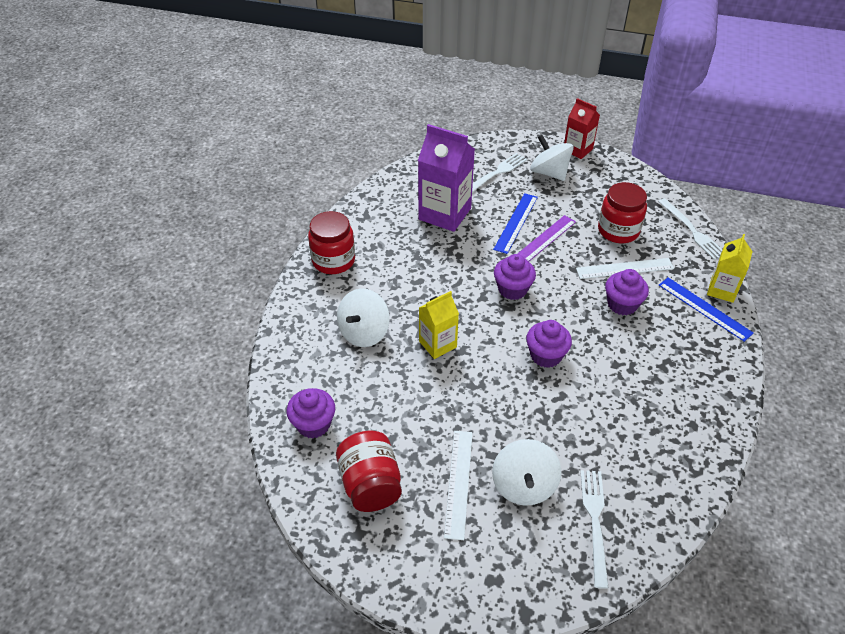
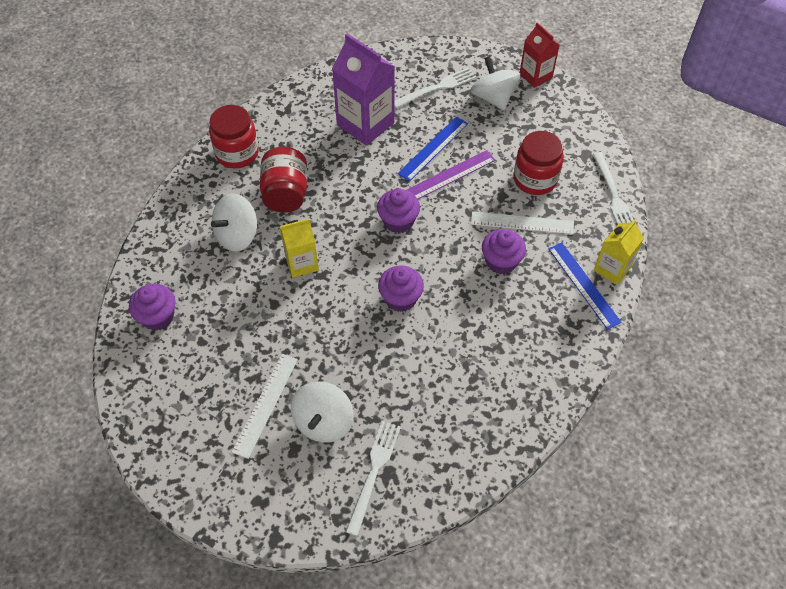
camera: 15 degrees right, 10 degrees up
(370, 484) = (186, 386): red jar -> red jar (286, 193)

